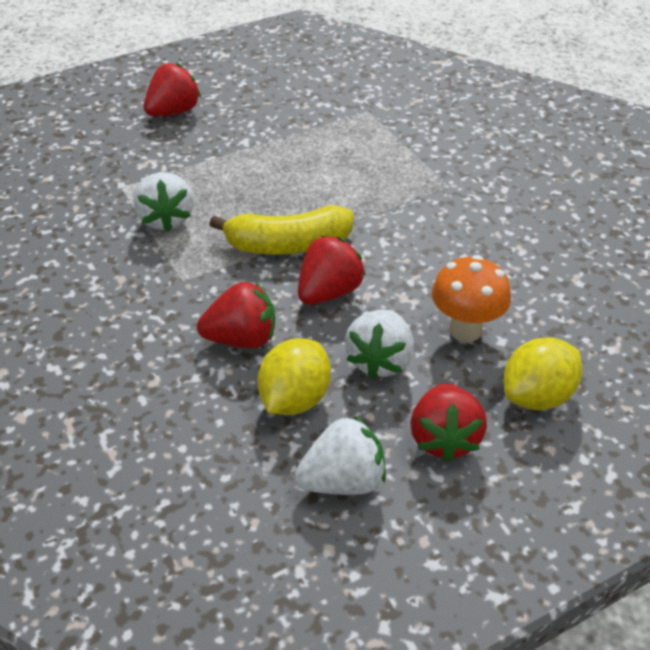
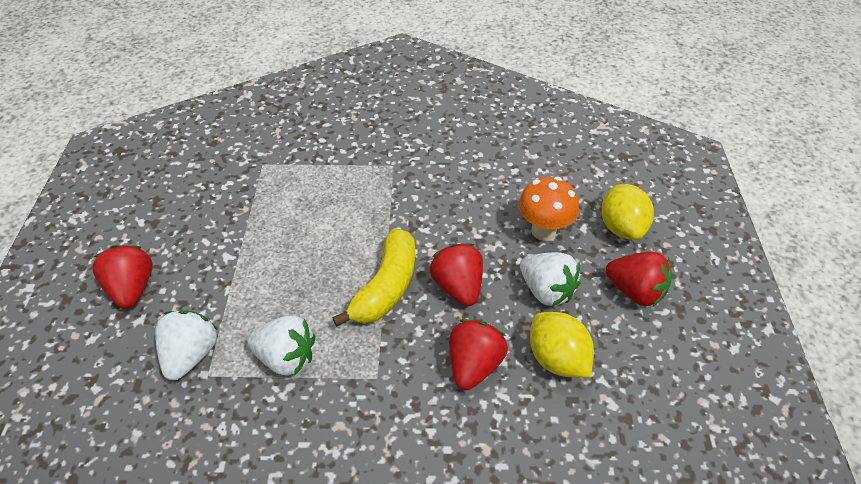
camera: 60 degrees left, 5 degrees up
(343, 481) = (648, 365): white strawberry -> white strawberry (191, 355)

